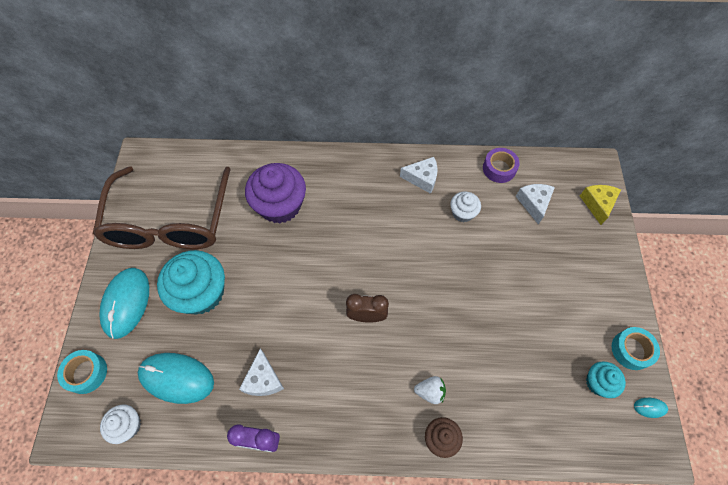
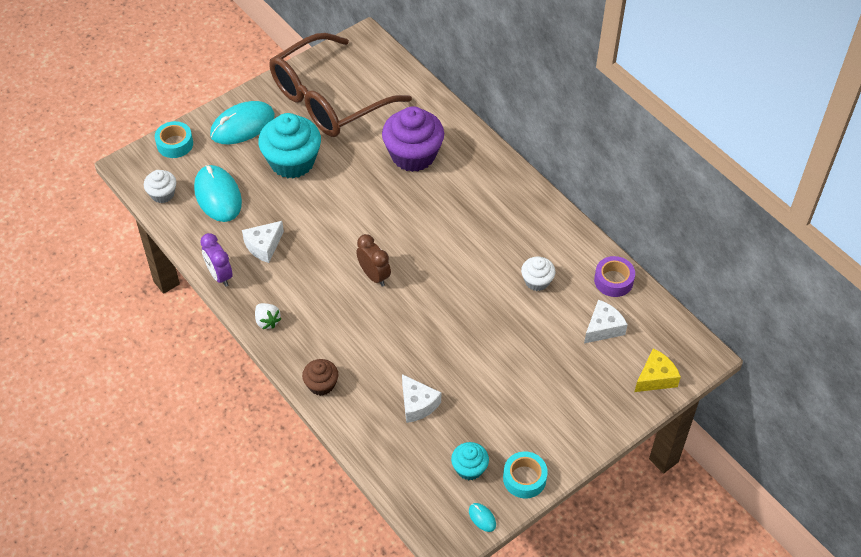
camera: 50 degrees right, 10 degrees down
(422, 178) = (541, 231): white cheese -> white cheese (417, 404)
(430, 392) = (351, 355): white strawberry -> white strawberry (267, 321)

